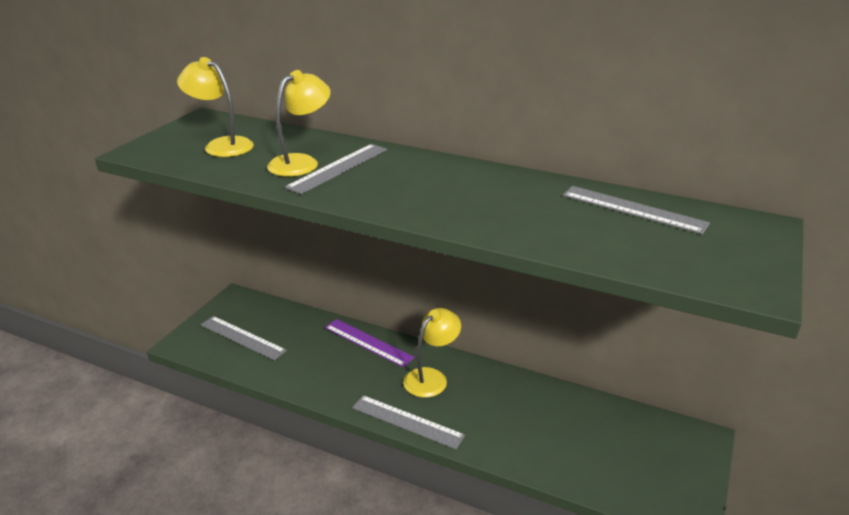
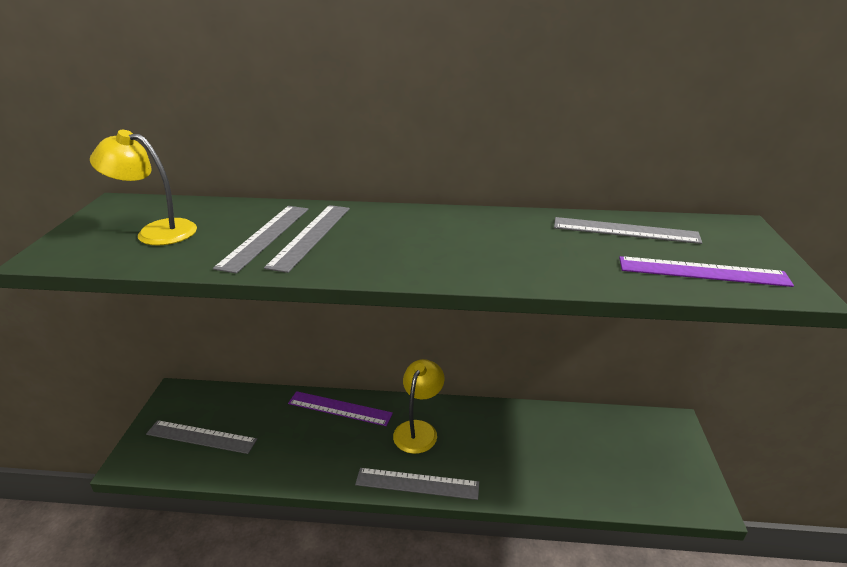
camera: 20 degrees left, 0 degrees up
(301, 162) = (265, 236): yellow lamp -> grey ruler
(675, 258) = (702, 271): none -> purple ruler

